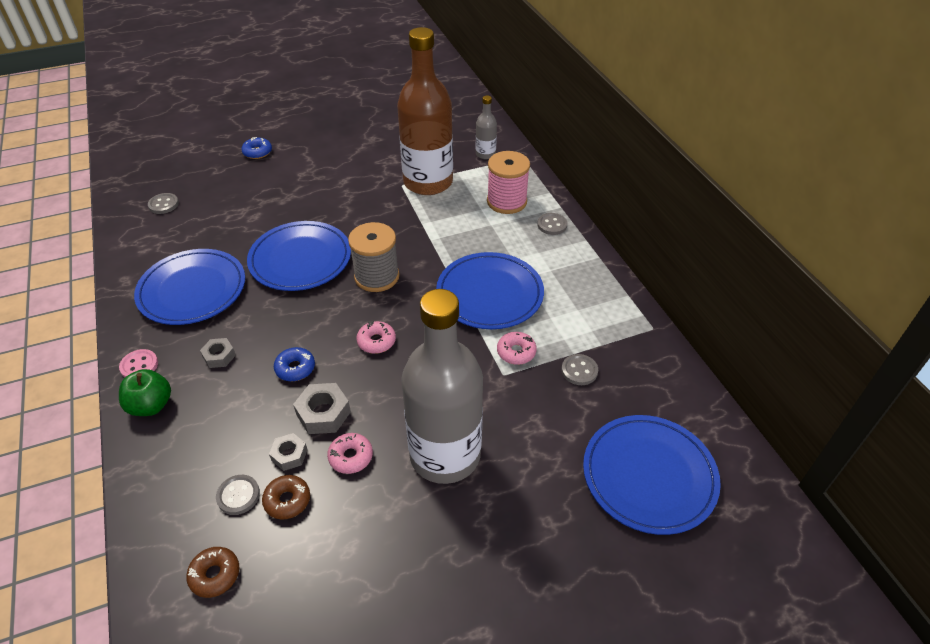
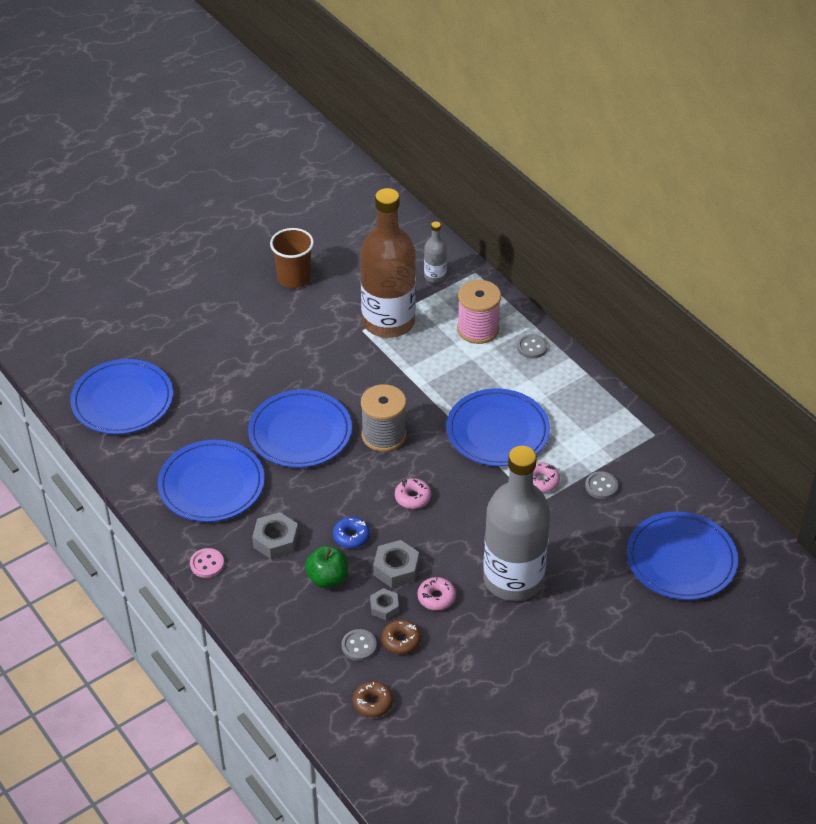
camera: 15 degrees left, 0 degrees up
(151, 405) = (240, 594): green apple -> green apple (327, 578)
(163, 204) = (122, 401): grey button -> blue plate
(219, 356) = (275, 540): grey nut -> grey nut, size x1.56
(257, 152) = (186, 319): blue donut -> none
(364, 137) = (294, 278): none -> brown cup

